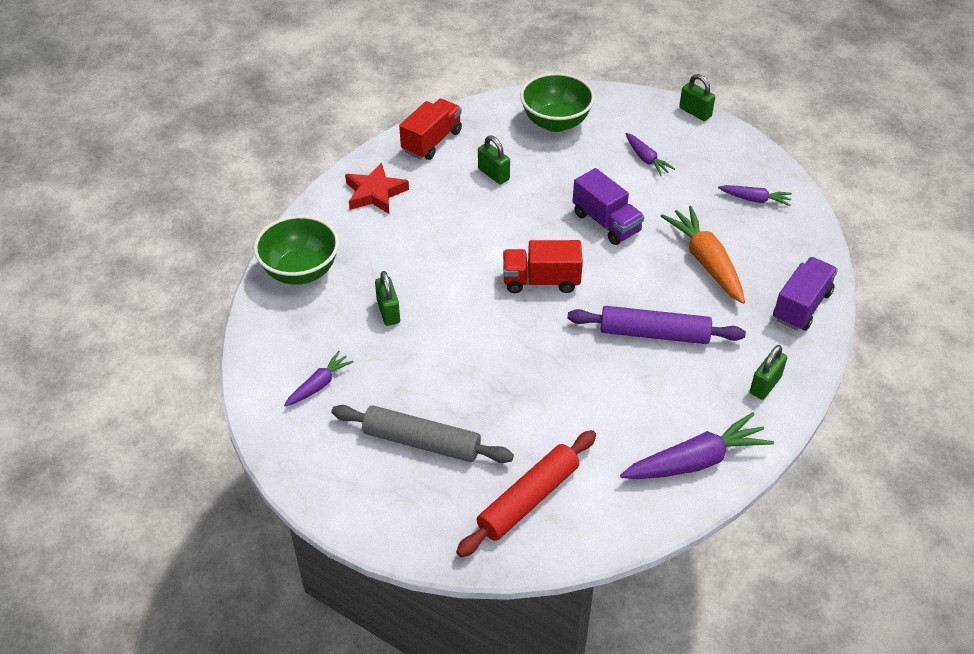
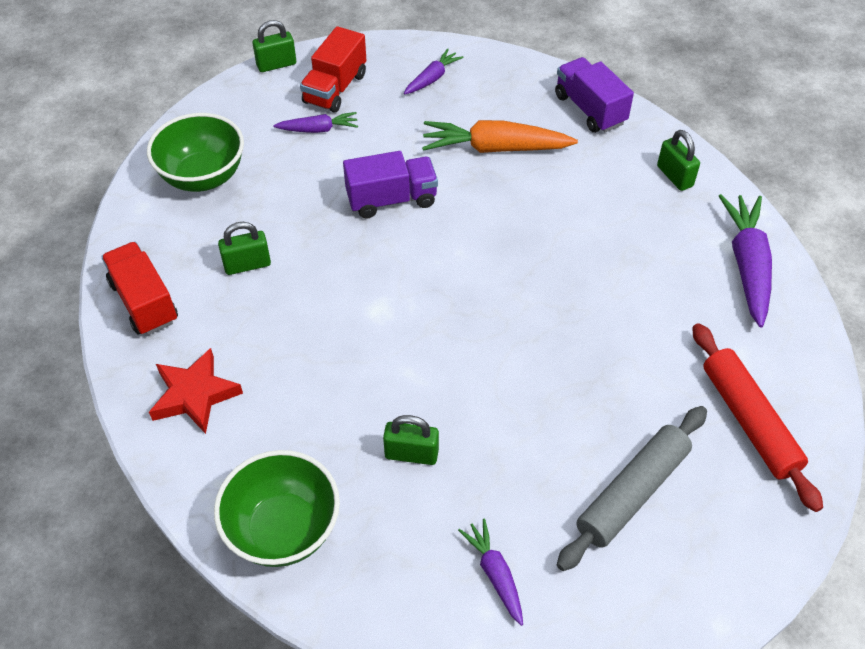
camera: 65 degrees left, 5 degrees up
(541, 281) = (445, 288): red truck -> red truck (335, 88)
(654, 334) = (571, 227): purple rolling pin -> none

